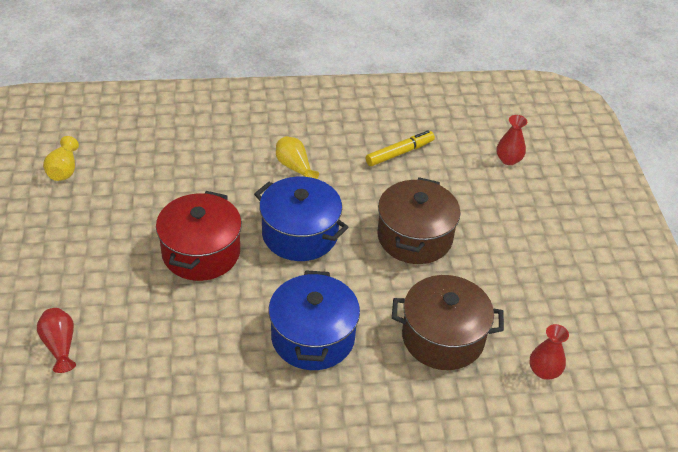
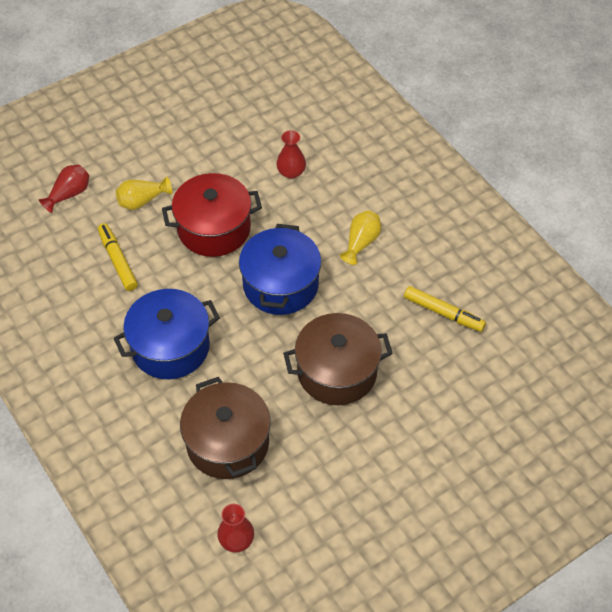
camera: 65 degrees right, 10 degrees up
(63, 170) = (243, 97): yellow vase -> yellow vase (142, 201)
(180, 338) = (118, 261): none -> yellow marker
(508, 159) = (507, 409): red vase -> red vase (291, 172)

